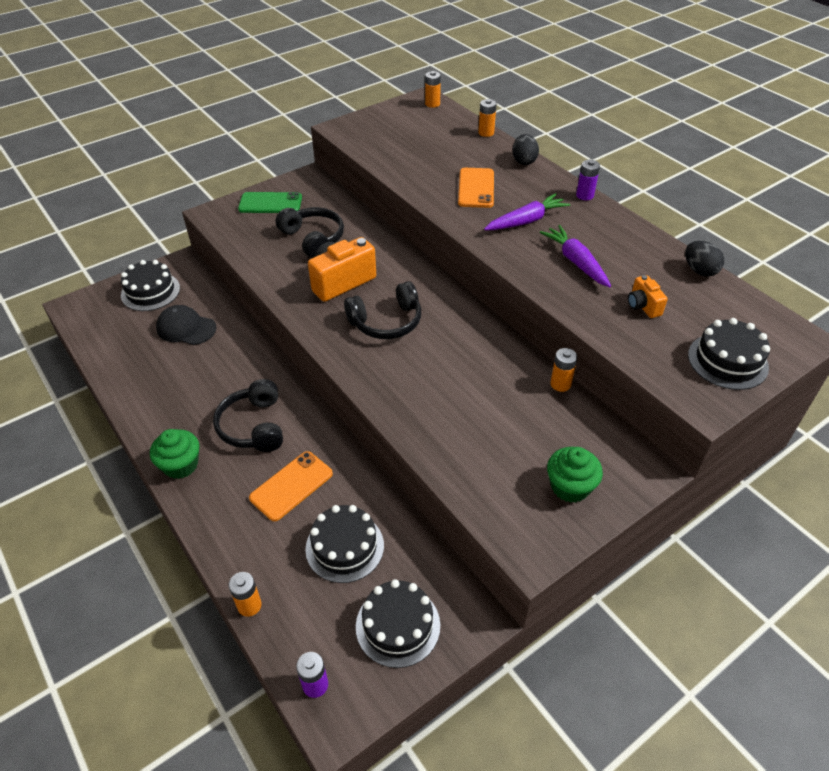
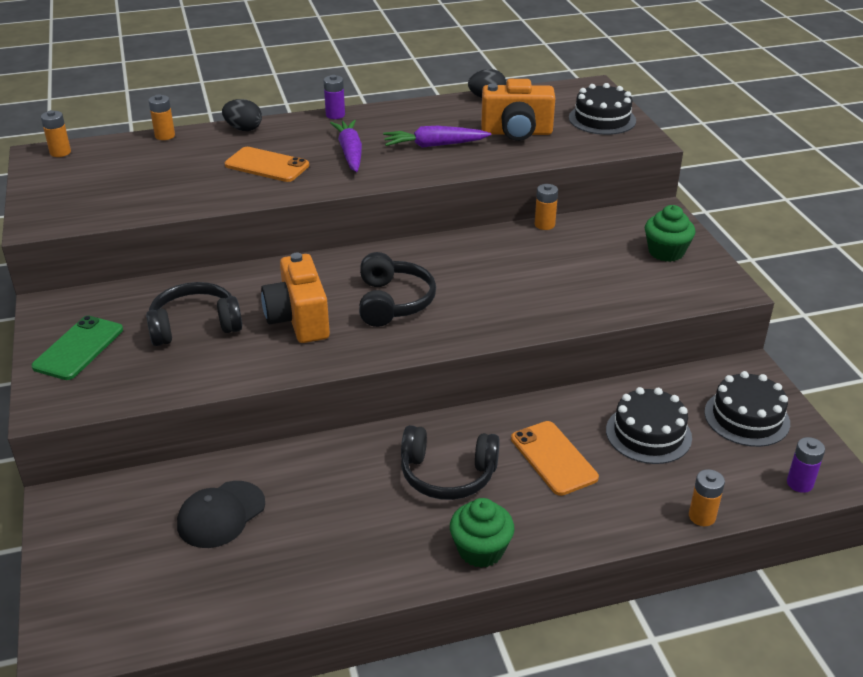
camera: 70 degrees left, 10 degrees down
(150, 291) = (104, 545): black cake -> none
(643, 306) = (516, 133): orange camera -> orange camera, size x1.91

